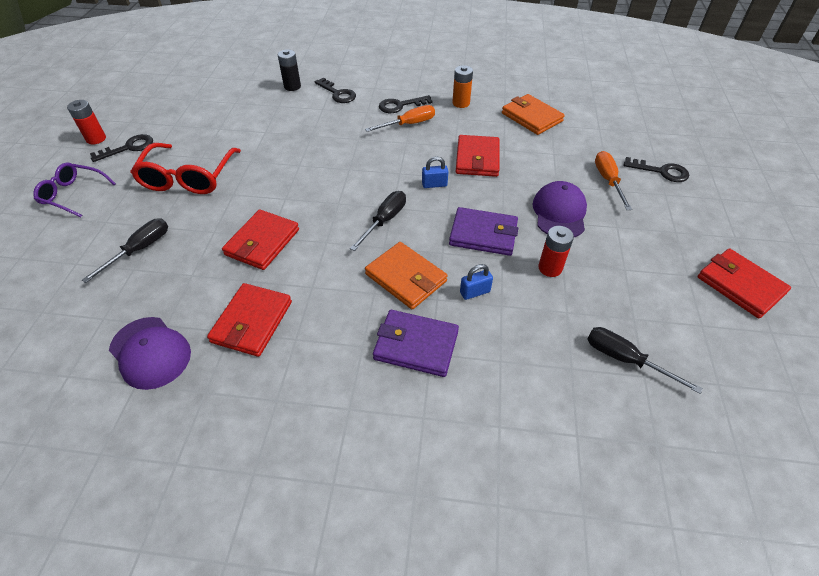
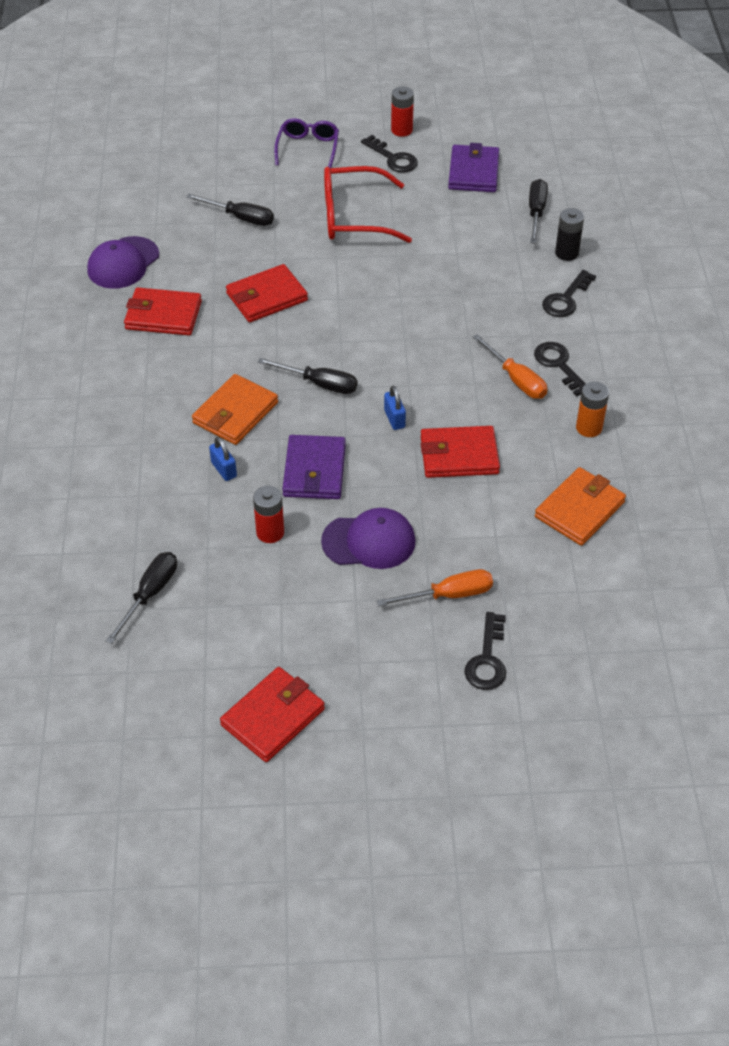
camera: 80 degrees right, 0 degrees up
(242, 92) = (536, 212): none -> black screwdriver
(262, 242) = (266, 297): red wallet -> red wallet turned 45 degrees counterclockwise
(416, 345) = (150, 431): purple wallet -> purple wallet (473, 172)

